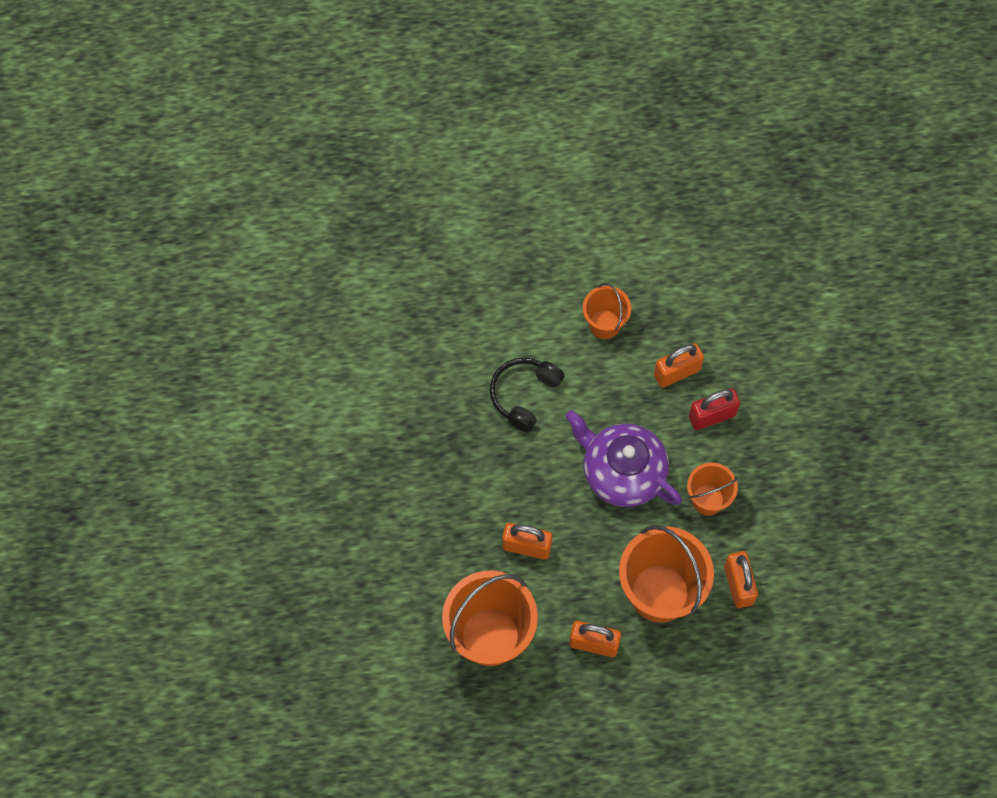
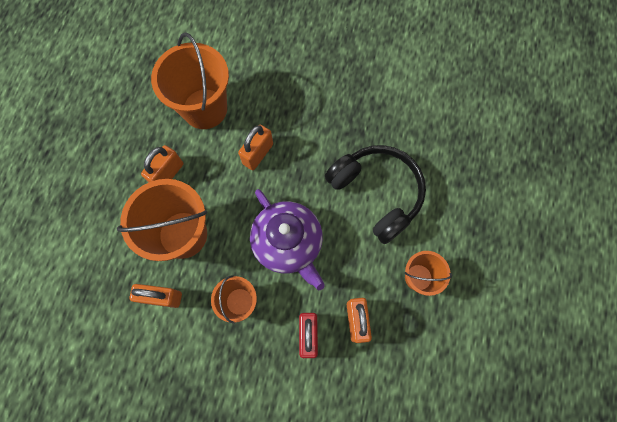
camera: 110 degrees right, 5 degrees up
(524, 395) = (377, 193): black headphones -> black headphones, size x1.56
(622, 471) = (288, 243): purple teapot -> purple teapot turned 90 degrees clockwise

